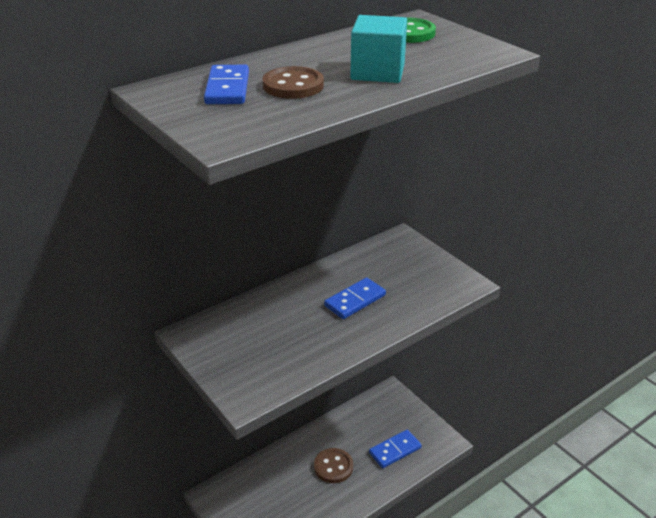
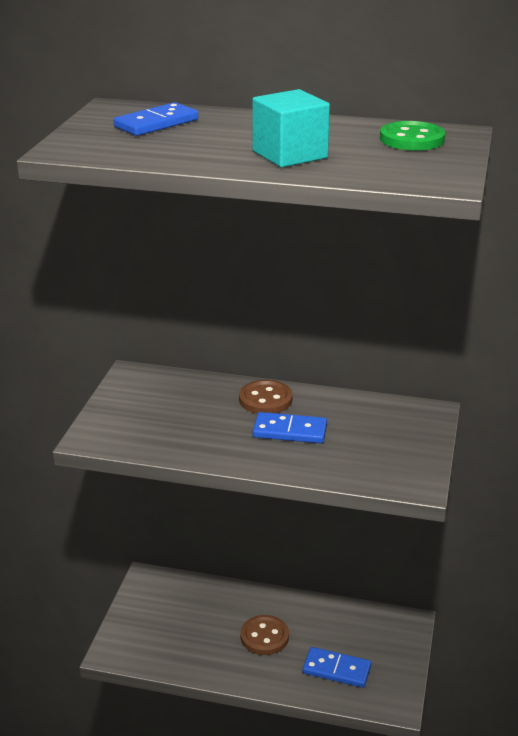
camera: 50 degrees right, 5 degrees down
(293, 85) = (202, 139): brown button -> brown button (265, 399)

